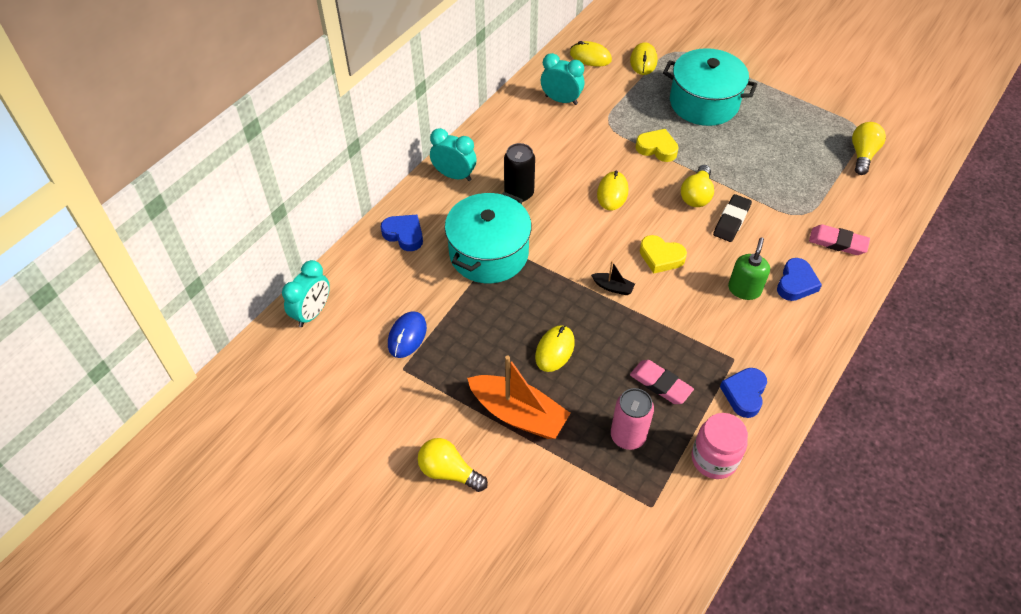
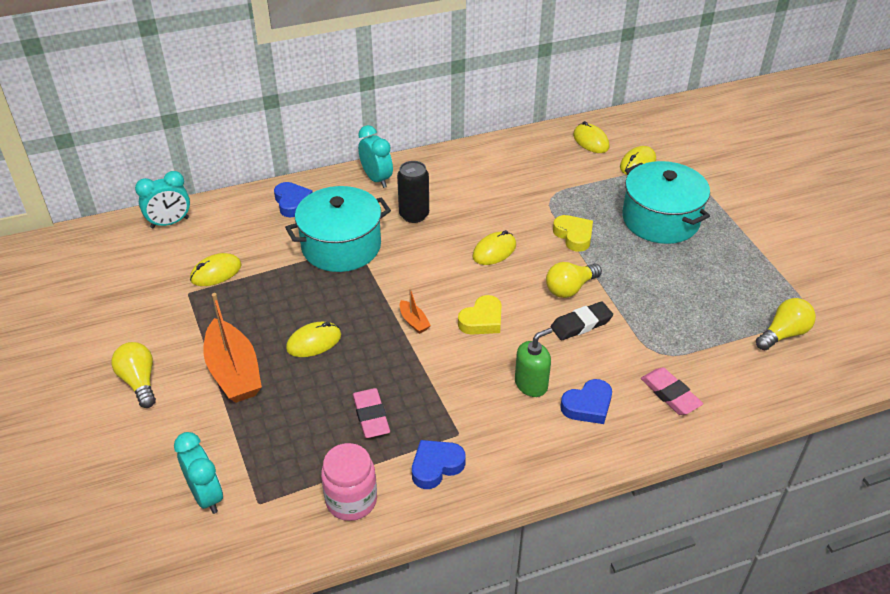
camera: 35 degrees right, 10 degrees down
(407, 336) = (216, 272): blue mouse -> yellow mouse
(561, 100) = (527, 163): turquoise clock -> turquoise clock (206, 495)
(613, 287) = (414, 321): black boat -> orange boat
(628, 436) = (300, 438): pink can -> none
(661, 257) = (482, 320): yellow heart -> yellow heart turned 105 degrees counterclockwise

